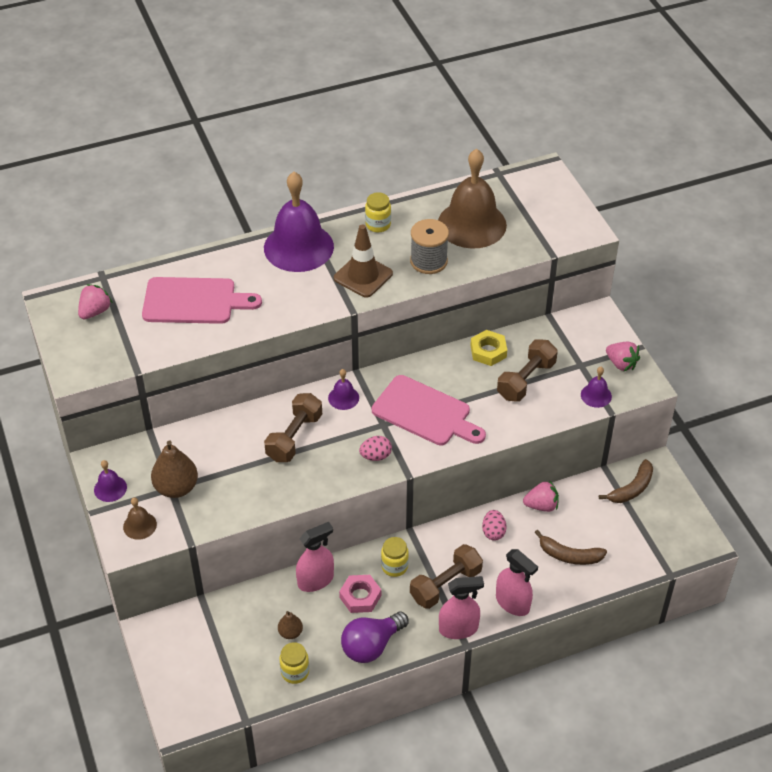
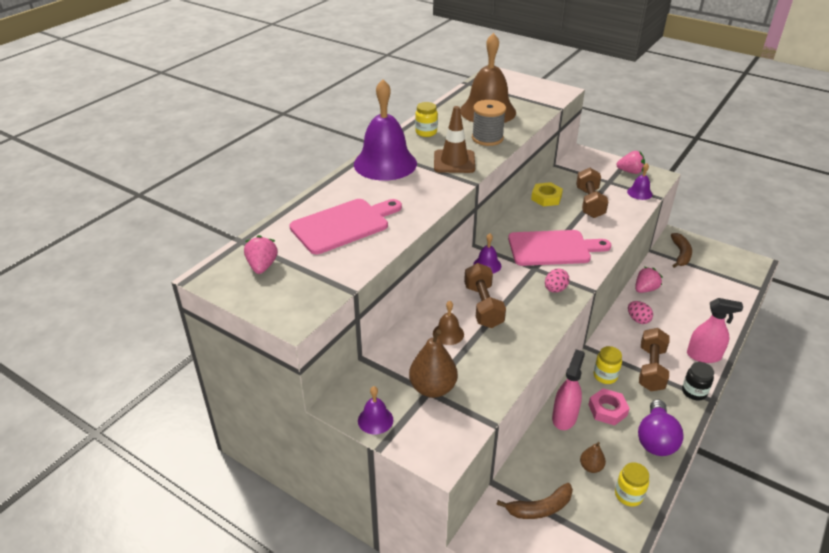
camera: 35 degrees left, 10 degrees down
(140, 525) = (434, 435): brown bell -> brown bell (448, 333)
(458, 628) = (694, 392): pink spray bottle -> black jar
(569, 555) = (697, 309): brown banana -> brown banana (540, 508)

